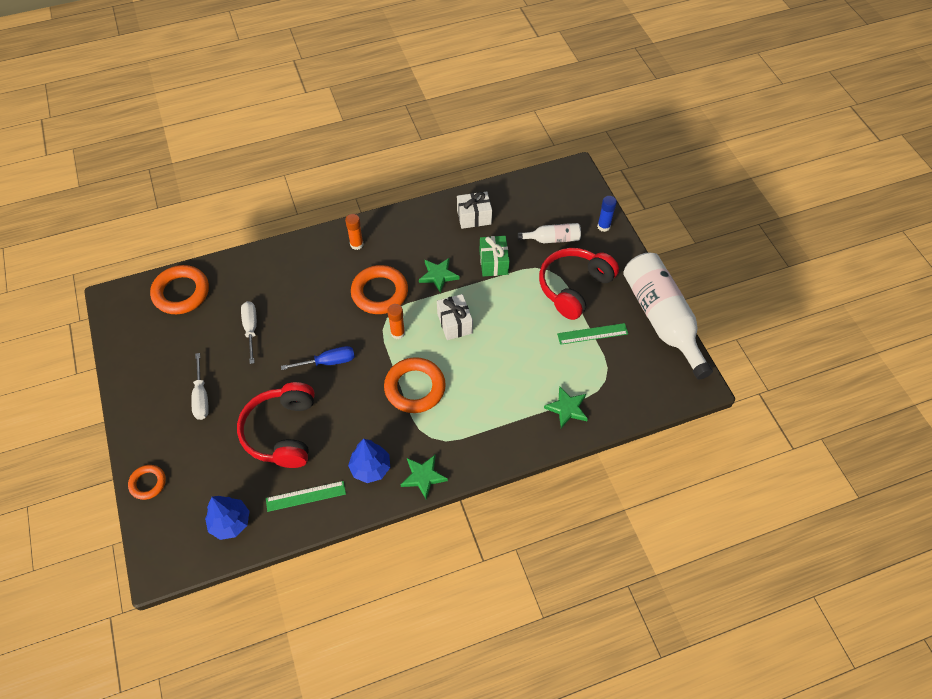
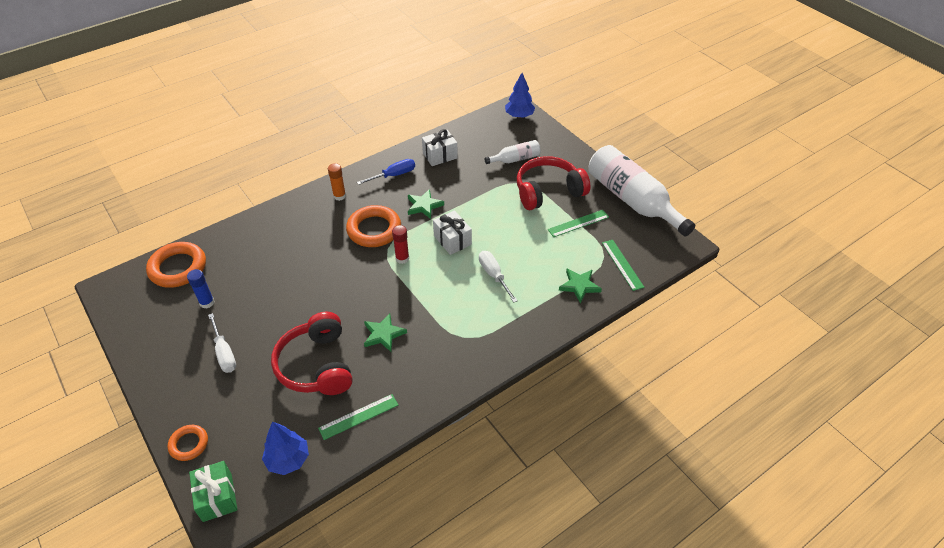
camera: 15 degrees left, 10 degrees down
(251, 328) = (258, 284): white screwdriver -> white screwdriver (493, 275)
(329, 362) = (344, 295): blue screwdriver -> blue screwdriver (394, 175)
(370, 468) = (415, 376): blue tree -> blue tree (519, 116)
(397, 333) = (402, 258): orange glue stick -> red glue stick
(415, 388) = (434, 299): orange ring -> none
(423, 477) = (468, 372): green star -> green star (383, 334)
(493, 263) = (470, 186): green gift -> green gift (217, 497)
(574, 287) = (548, 191): red headphones -> red headphones turned 45 degrees clockwise
(603, 226) = (555, 142): blue glue stick -> blue glue stick (207, 302)
(621, 394) = (622, 264): none -> green ruler

